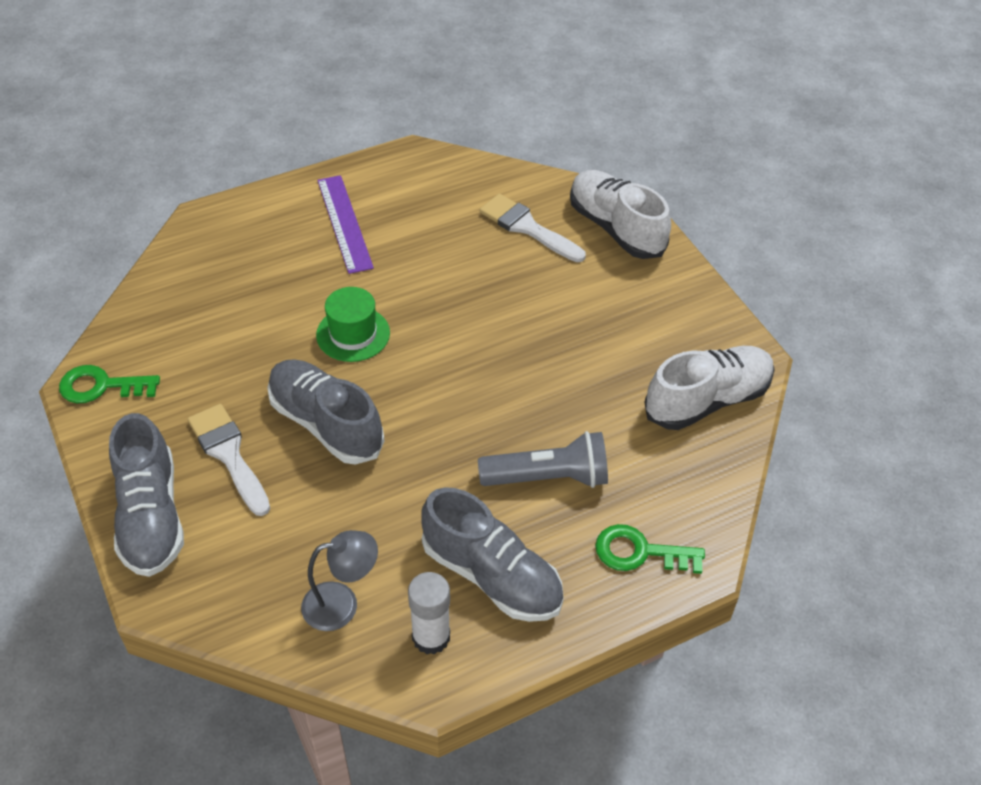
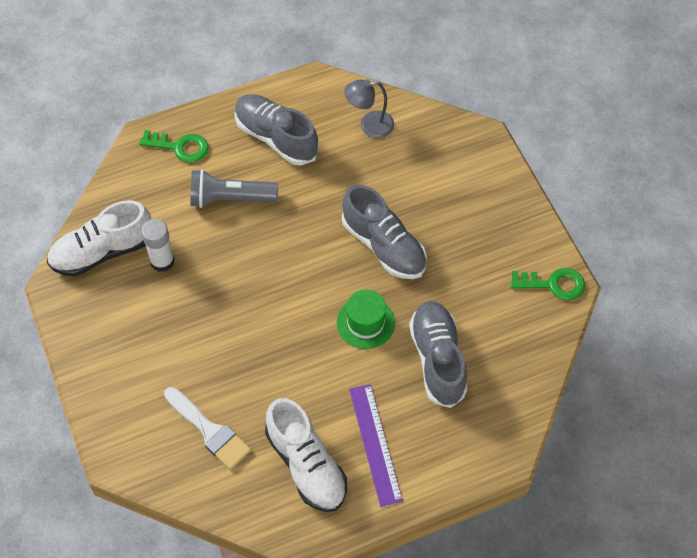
camera: 175 degrees left, 10 degrees up
(151, 516) = (496, 185): grey shoe -> grey shoe (437, 359)
(229, 454) = (451, 225): white brush -> none
(431, 637) = (316, 105): white glue stick -> white glue stick (162, 261)
(616, 228) = (129, 426): white shoe -> white shoe (306, 465)

